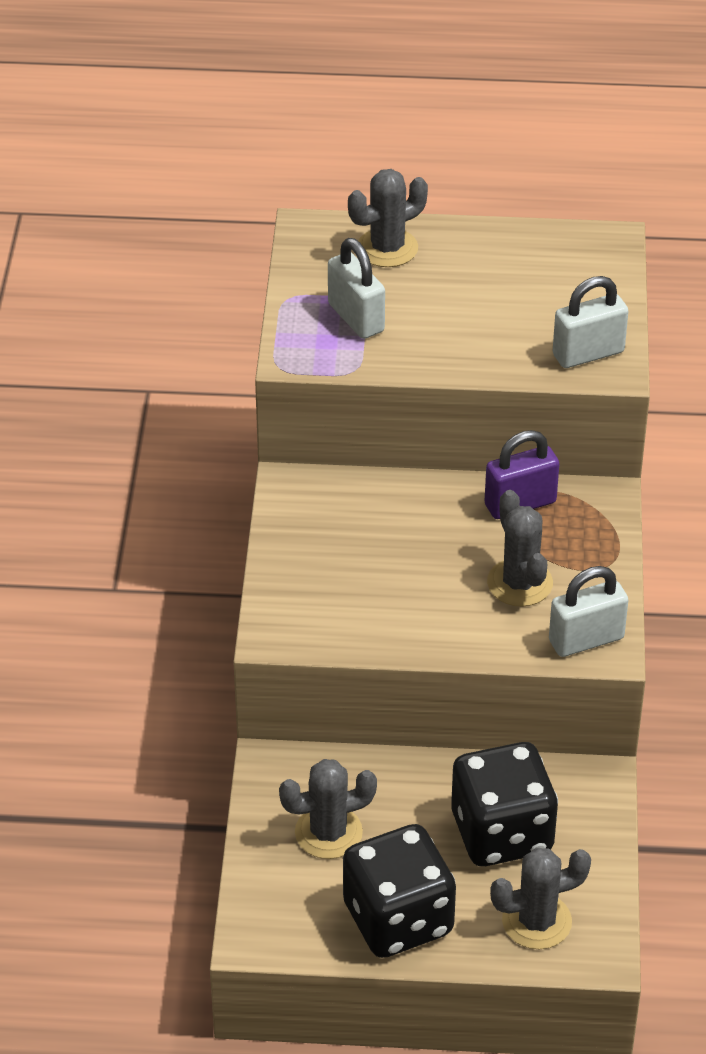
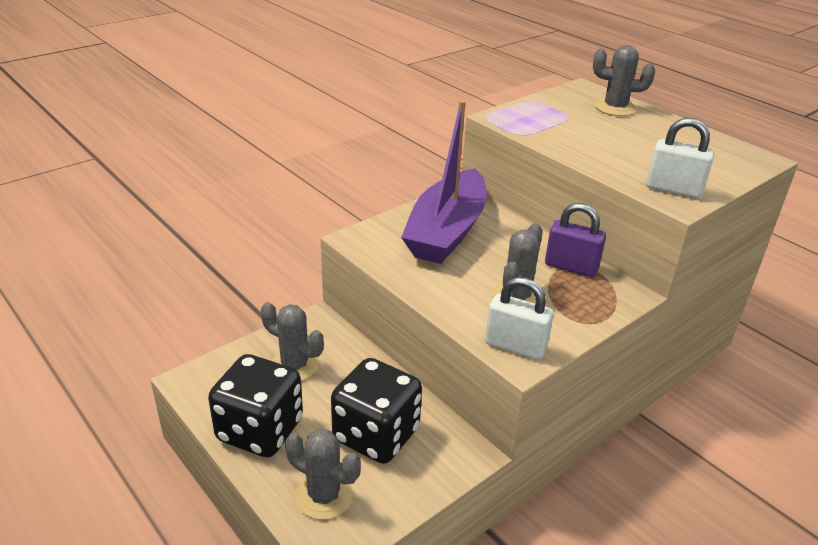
camera: 45 degrees right, 10 degrees down
(348, 550) = (446, 231): none -> purple boat
(356, 318) = (555, 120): white padlock -> none

